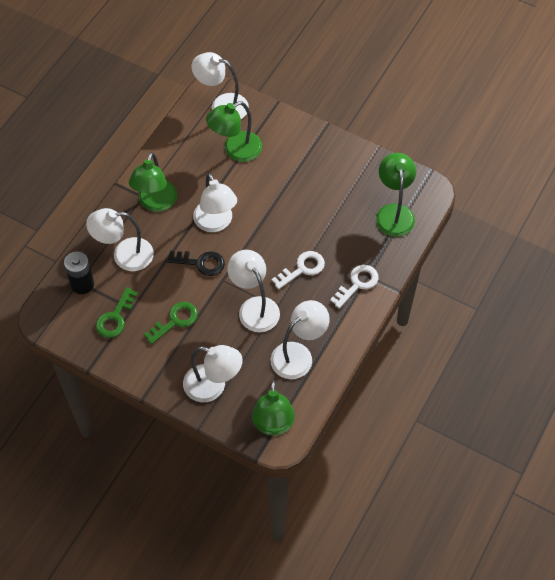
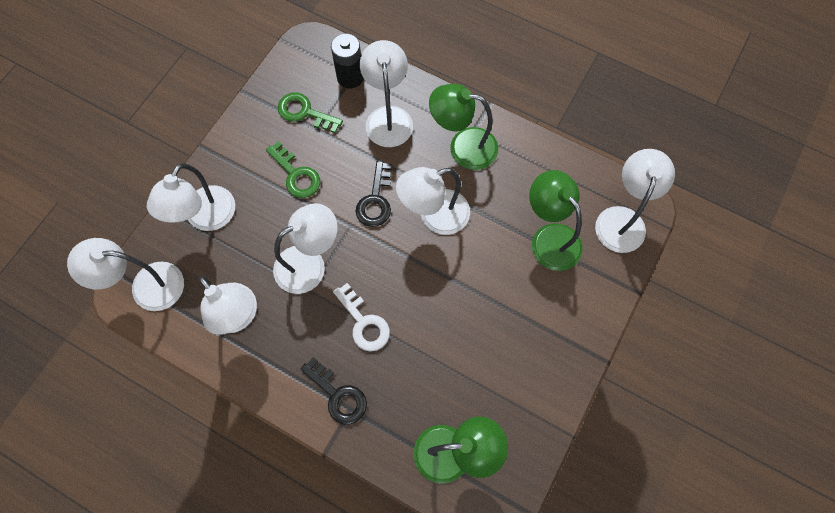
camera: 90 degrees right, 10 degrees up
(273, 425) = (146, 286): green lamp -> white lamp
(357, 284) = (338, 395): white key -> black key

